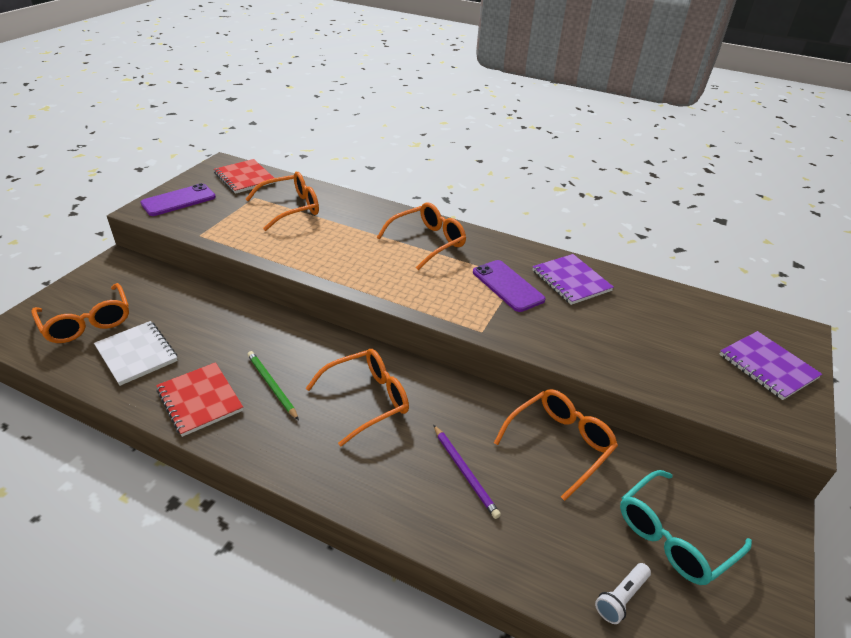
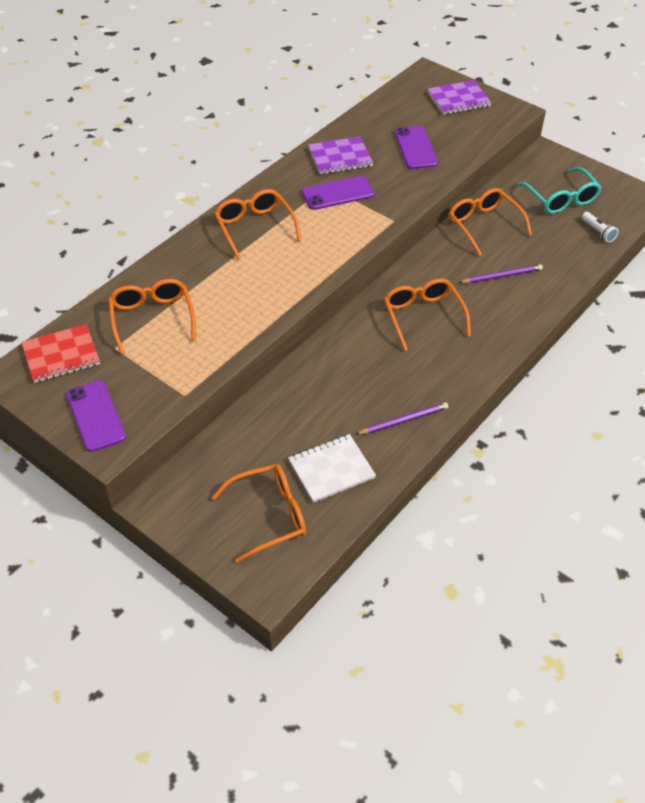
camera: 75 degrees left, 10 degrees up
(200, 400) = (404, 420): red notebook -> purple pencil
(272, 385) = (395, 373): green pencil -> none
(630, 336) = (415, 148): none -> purple phone

